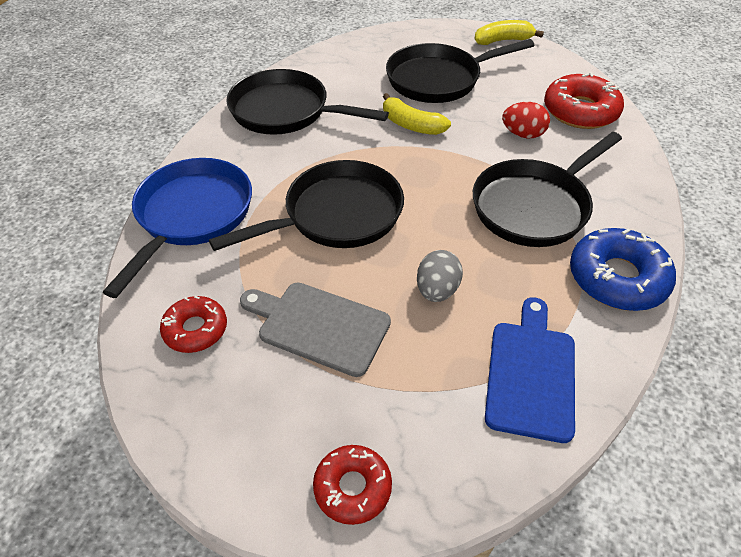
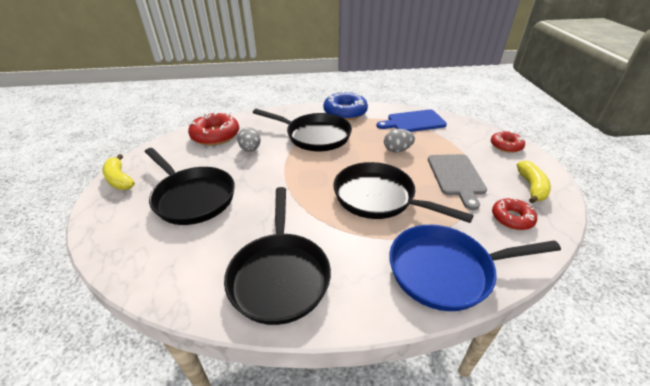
camera: 115 degrees left, 10 degrees down
(411, 125) = (263, 194): yellow banana -> yellow banana (531, 187)
(523, 134) = (250, 149): red egg -> grey egg

